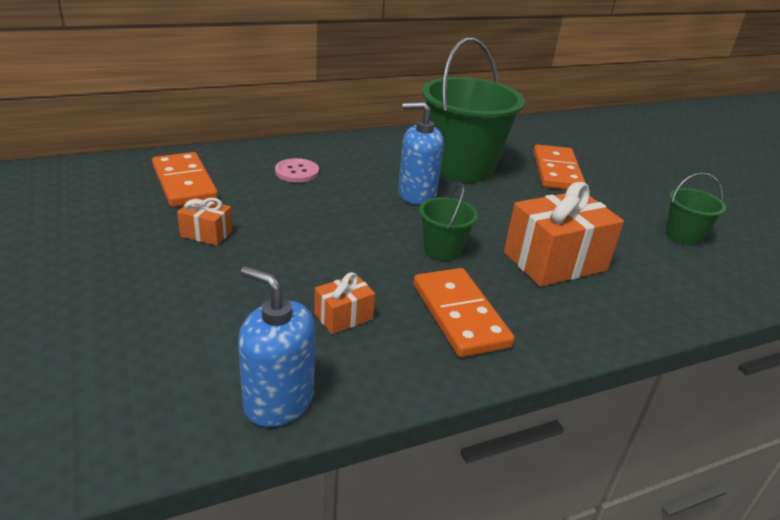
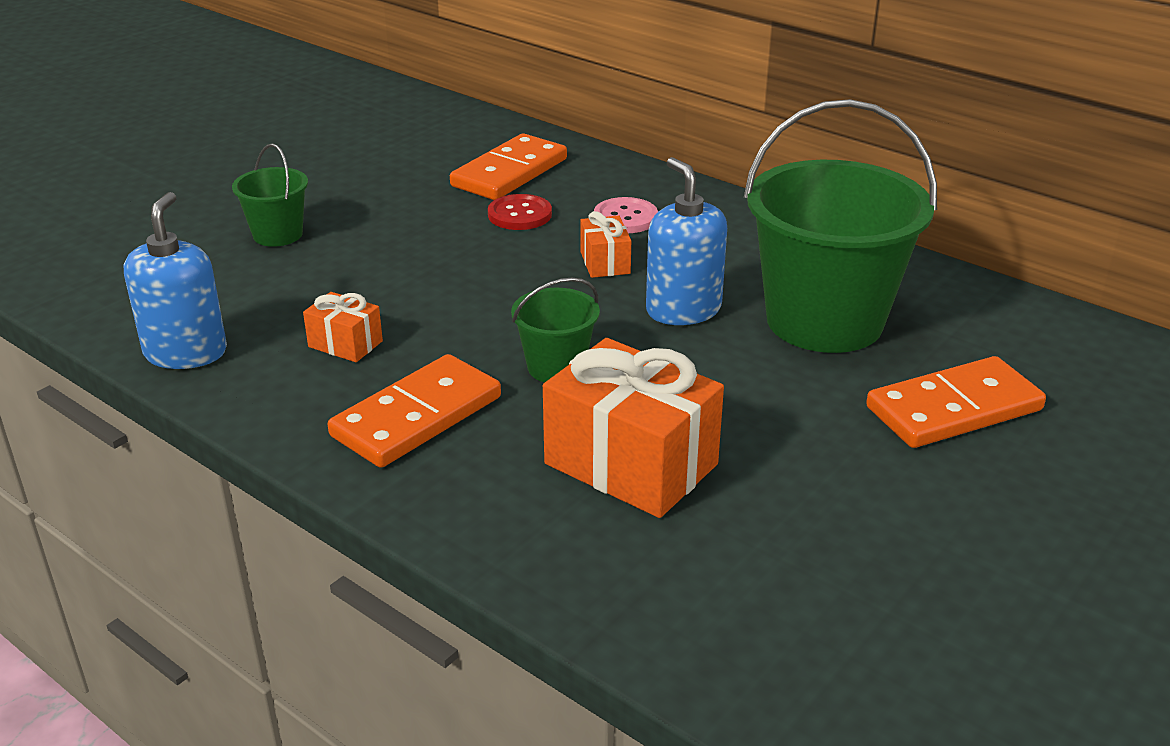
camera: 65 degrees right, 0 degrees up
(206, 233) = (422, 221): orange gift -> orange gift (605, 262)
(247, 199) = (519, 214): none -> red button
(683, 236) = (892, 592): green bucket -> green bucket (278, 234)

